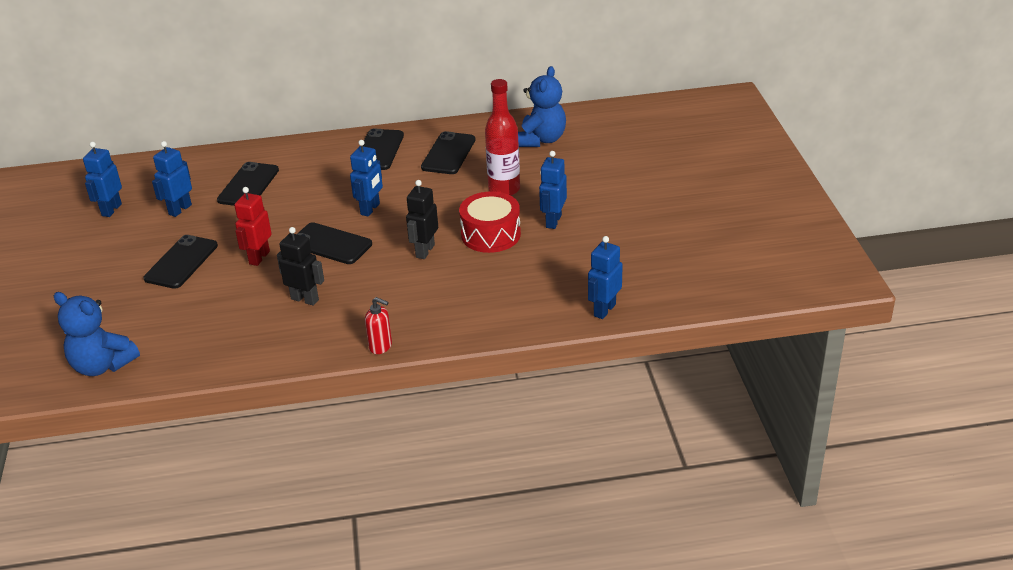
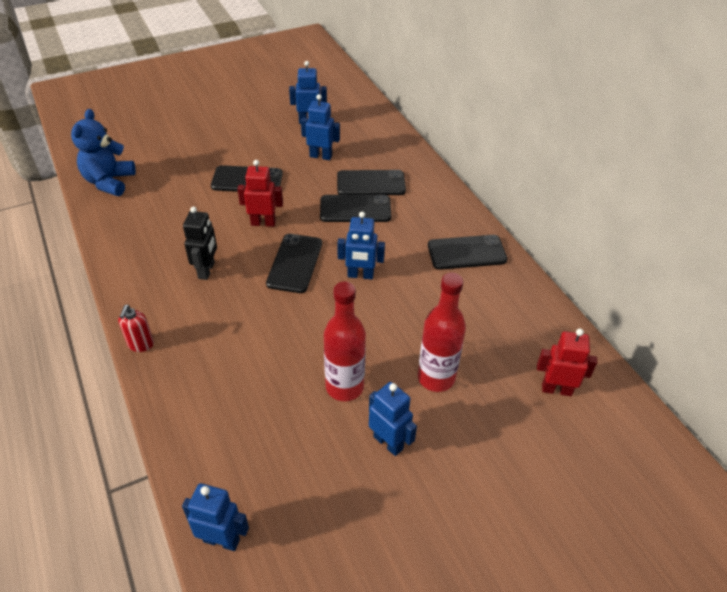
camera: 70 degrees right, 10 degrees up
(425, 251) = (300, 337): black robot -> none
(448, 154) = (486, 310): black phone -> black phone (355, 209)
(491, 234) = (344, 387): red drum -> red bottle
(541, 140) = (556, 389): blue teddy bear -> red robot
(553, 221) = (388, 442): blue robot -> blue robot turned 45 degrees clockwise

